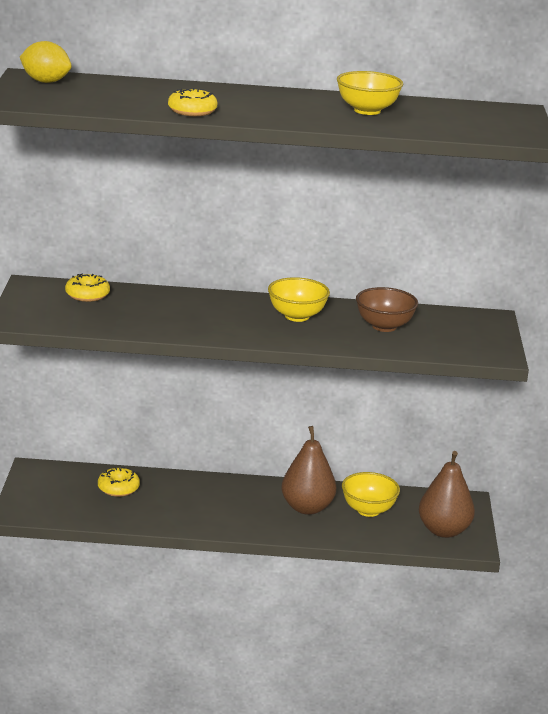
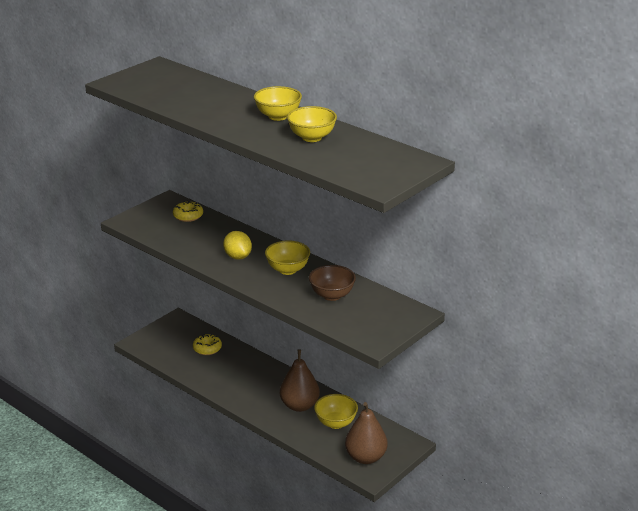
camera: 40 degrees right, 5 degrees up
(45, 82) = (158, 71): yellow lemon -> yellow lemon (238, 257)
(192, 111) = (199, 113): yellow donut -> none
(287, 99) = (278, 116): none -> yellow bowl

